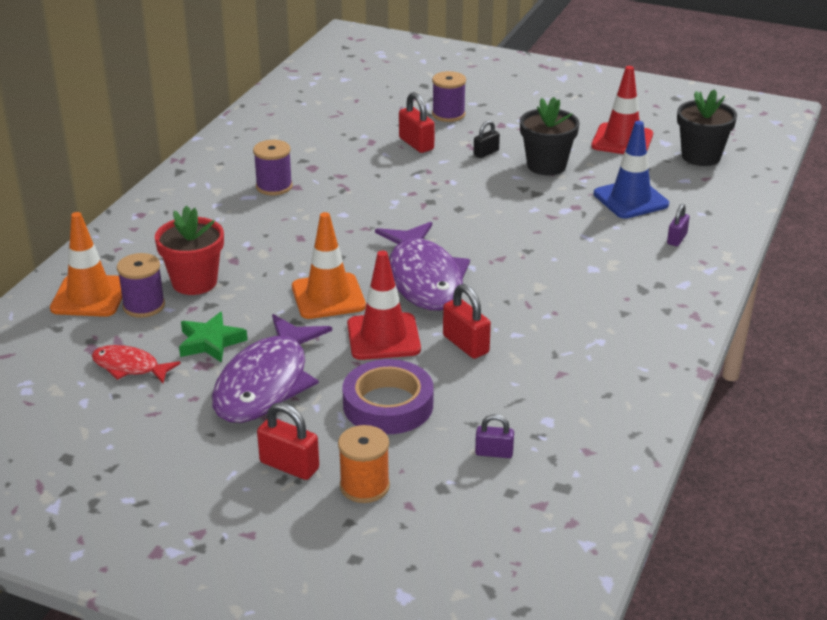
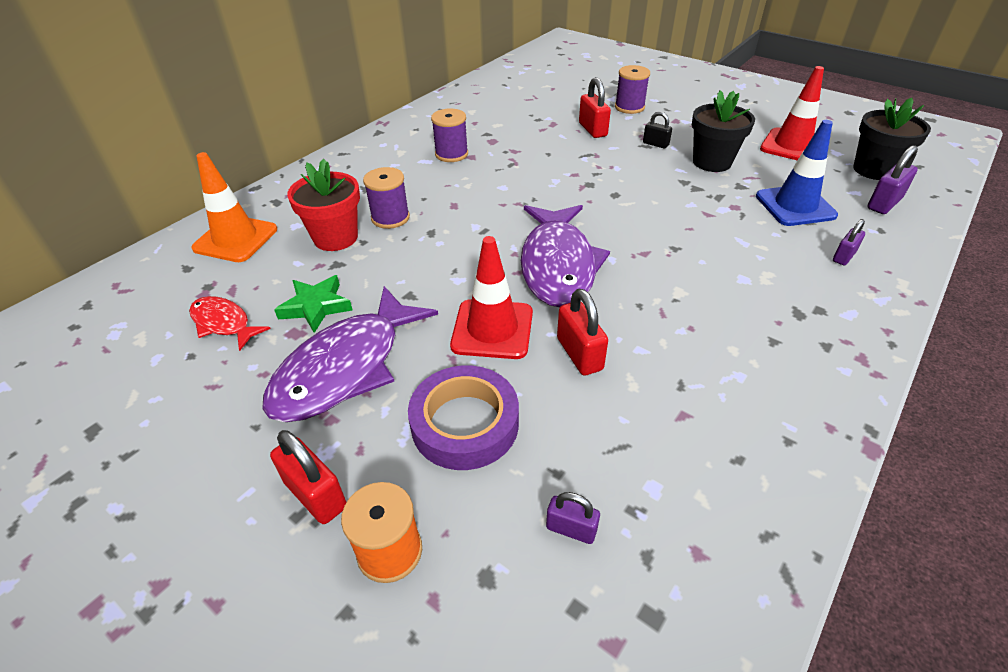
camera: 15 degrees right, 10 degrees up
(144, 306) = (277, 256): purple spool -> purple spool (390, 218)
(328, 296) = (454, 272): orange traffic cone -> none
(486, 153) = (655, 144): black padlock -> black padlock turned 60 degrees clockwise
(710, 188) = (884, 203): none -> purple padlock

